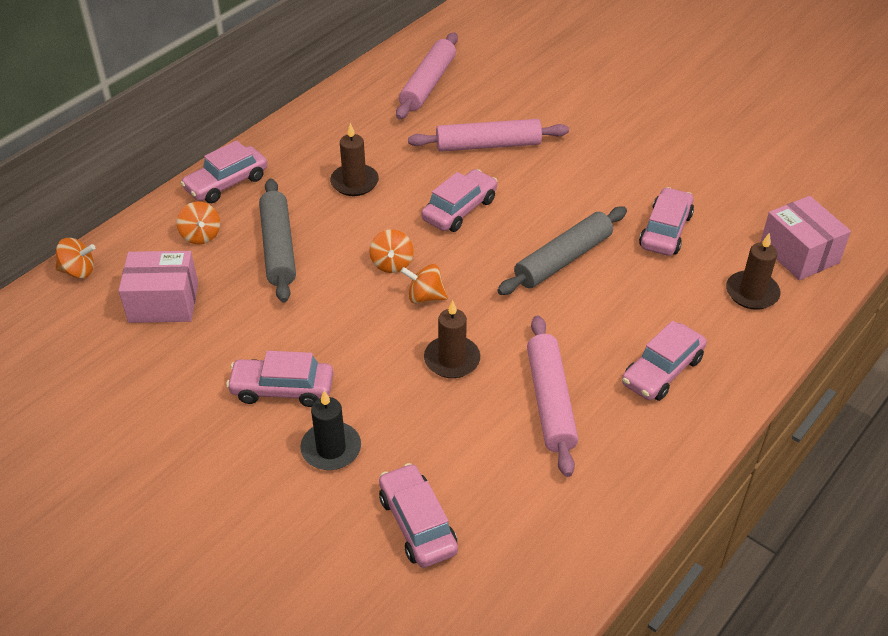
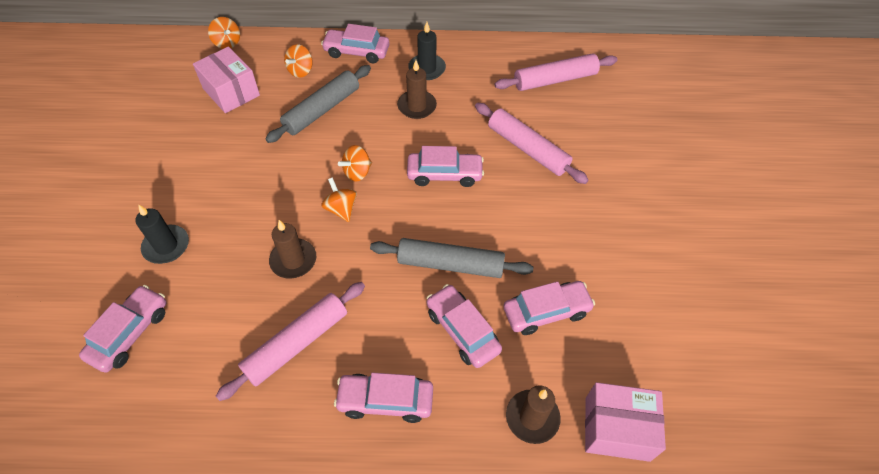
camera: 50 degrees right, 10 degrees up
(282, 389) = (200, 190): pink car -> pink car (462, 330)
(313, 150) = (427, 69): none -> black candle
(799, 253) = (617, 429): pink box -> pink box turned 75 degrees clockwise

